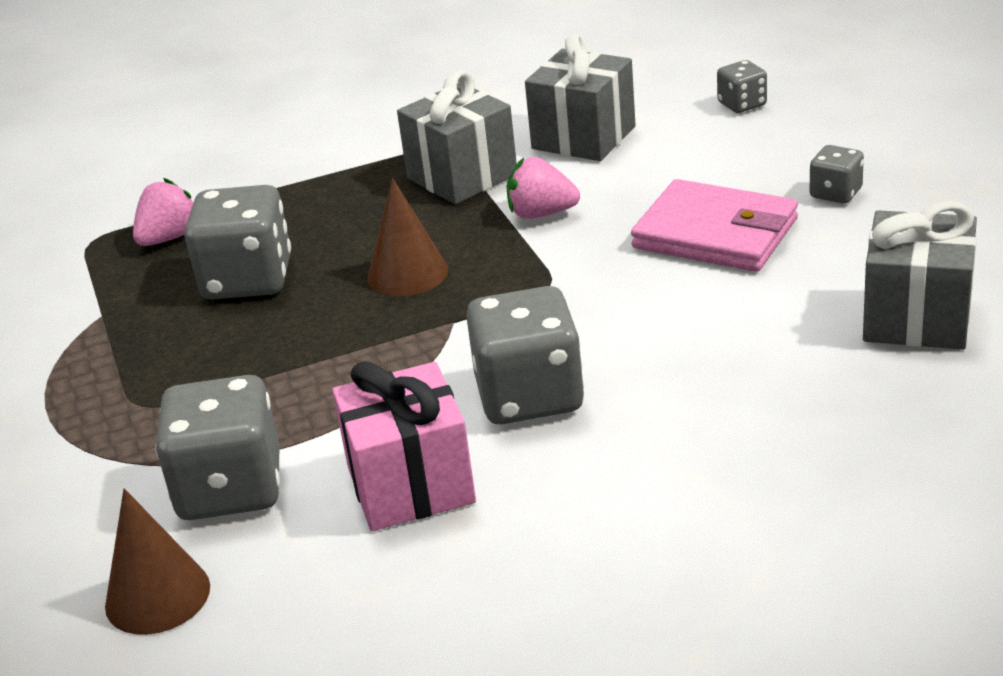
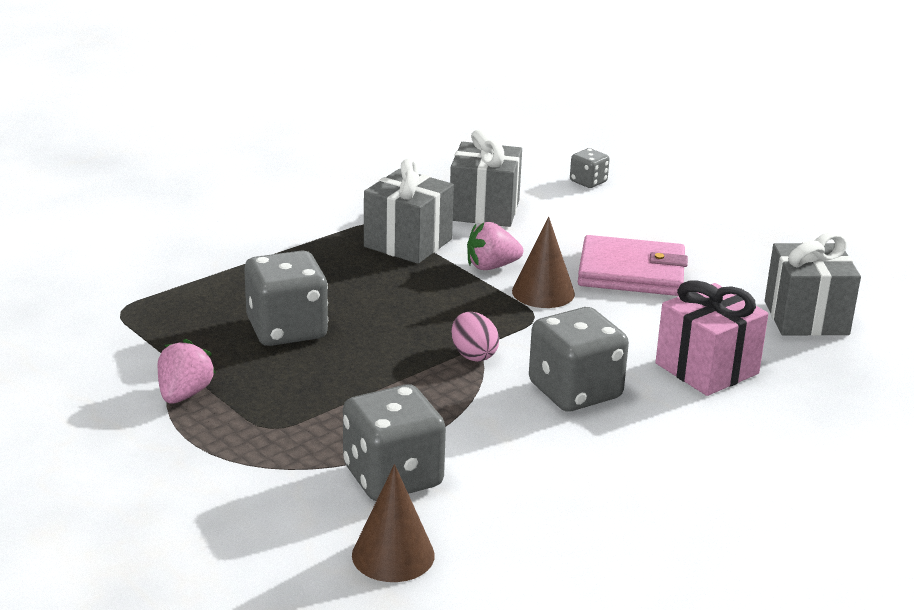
camera: 25 degrees left, 5 degrees down
(169, 238) = (191, 303): pink strawberry -> pink strawberry (184, 394)
(407, 273) = (417, 315): brown cone -> brown cone (543, 292)
(410, 485) = (531, 458): pink gift -> pink gift (706, 368)
(438, 333) = (473, 355): none -> pink egg
(835, 193) = (697, 240): grey dice -> none

